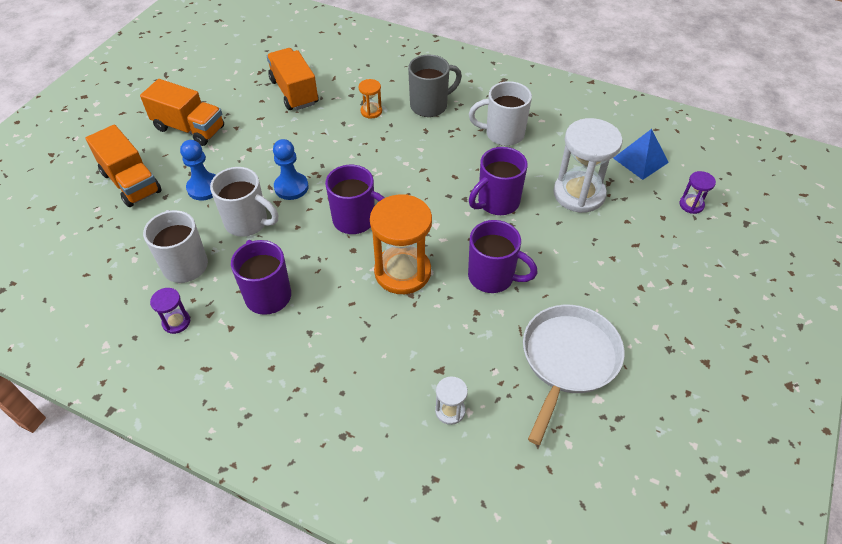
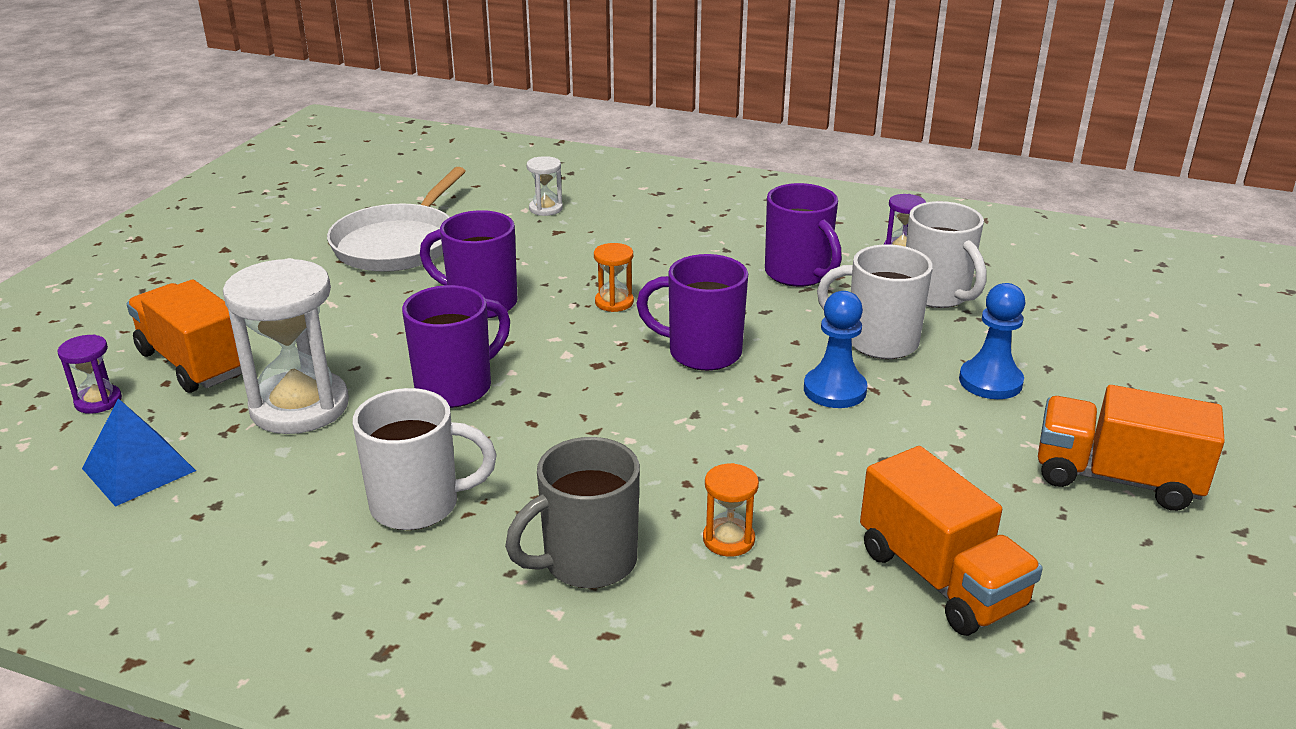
camera: 175 degrees right, 20 degrees down
(131, 182) = (1128, 382): orange truck -> orange truck (194, 363)
(402, 272) = (614, 302): orange hourglass -> orange hourglass, size x0.46

